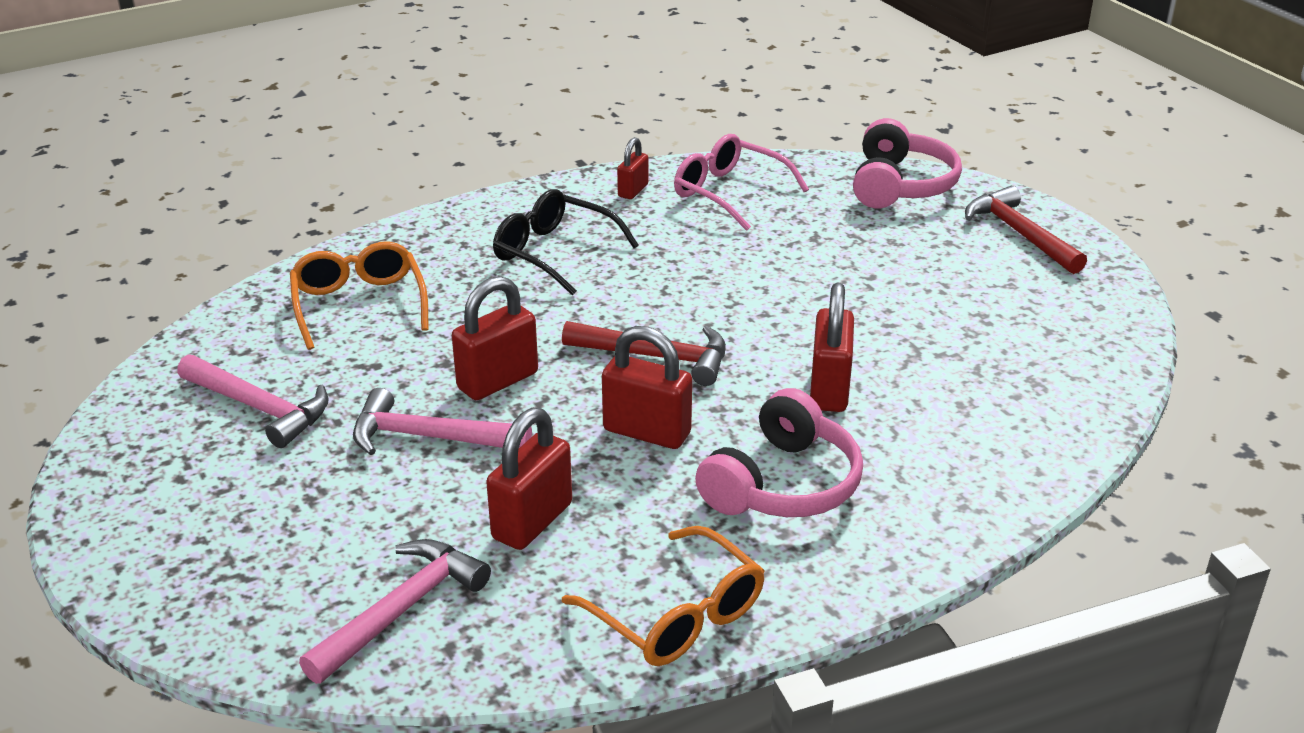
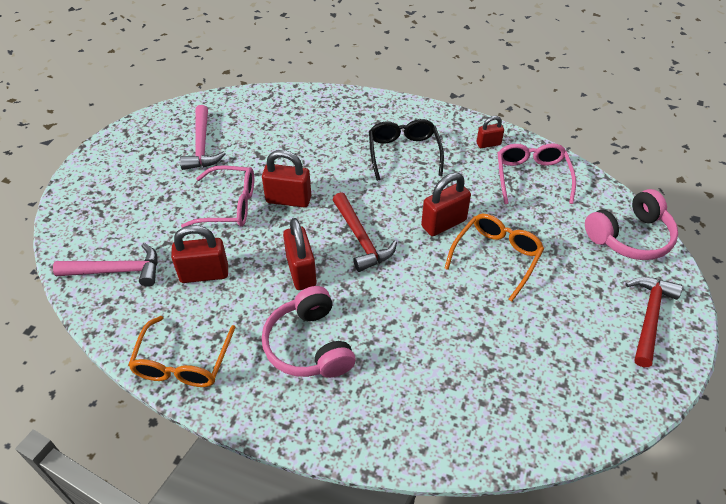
camera: 50 degrees right, 15 degrees up
(359, 304) = (297, 124): orange glasses -> orange glasses (496, 257)
(429, 437) = (229, 205): pink hammer -> pink glasses
(782, 484) = (309, 345): pink headphones -> pink headphones turned 75 degrees clockwise
(829, 389) = (403, 318): red padlock -> red padlock (443, 223)

